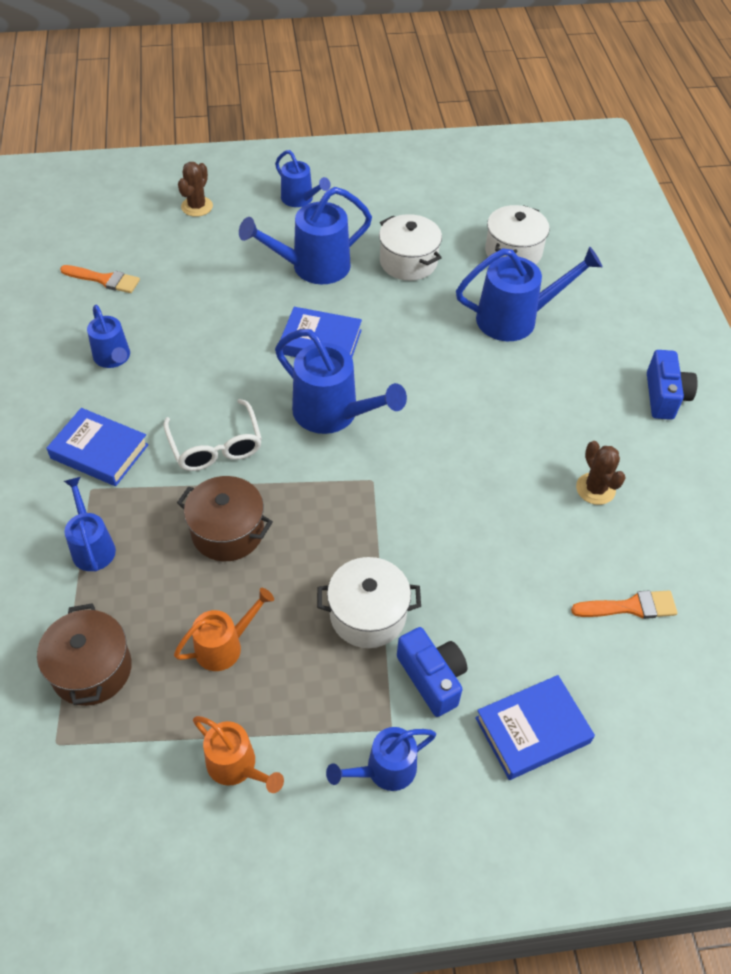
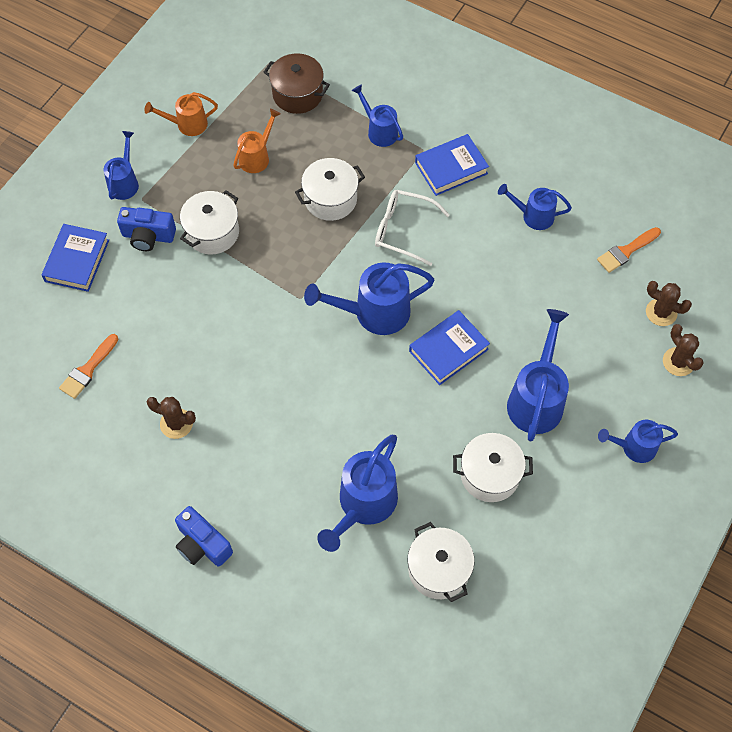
camera: 130 degrees right, 10 degrees up
(92, 546) = (379, 131): blue watering can -> blue watering can turned 150 degrees counterclockwise
(155, 234) = (661, 312): none -> brown cactus
(225, 645) = (257, 156): orange watering can -> orange watering can turned 150 degrees counterclockwise
(227, 532) = (330, 199): brown pot -> white pot

